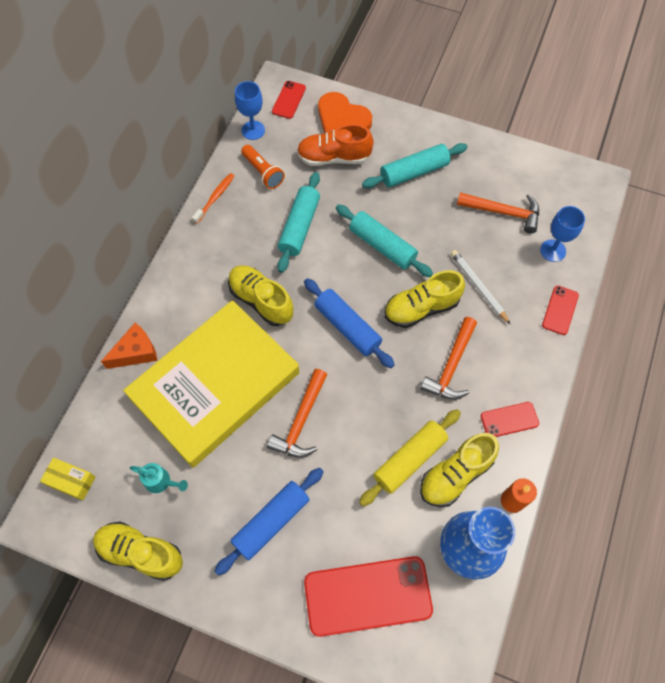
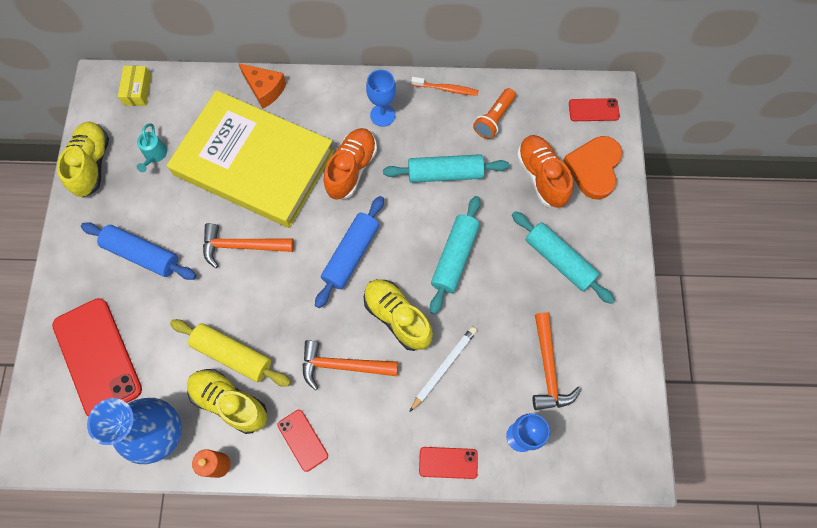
camera: 70 degrees right, 5 degrees up
(253, 130) = (540, 92): blue goblet -> blue goblet (382, 115)
(261, 300) = (351, 169): yellow shoe -> orange shoe

